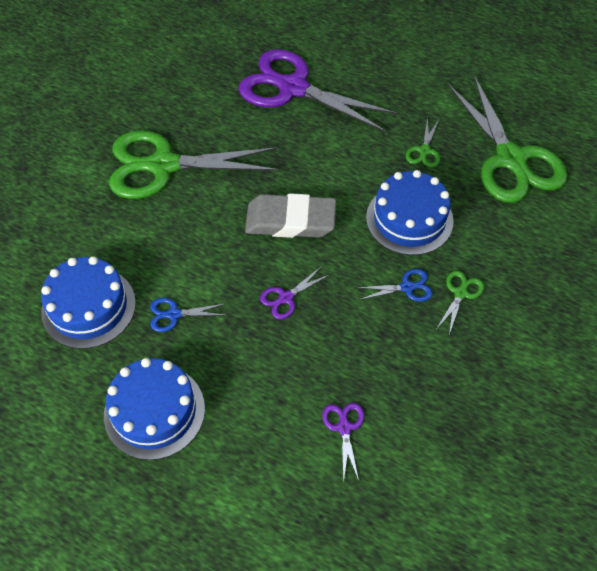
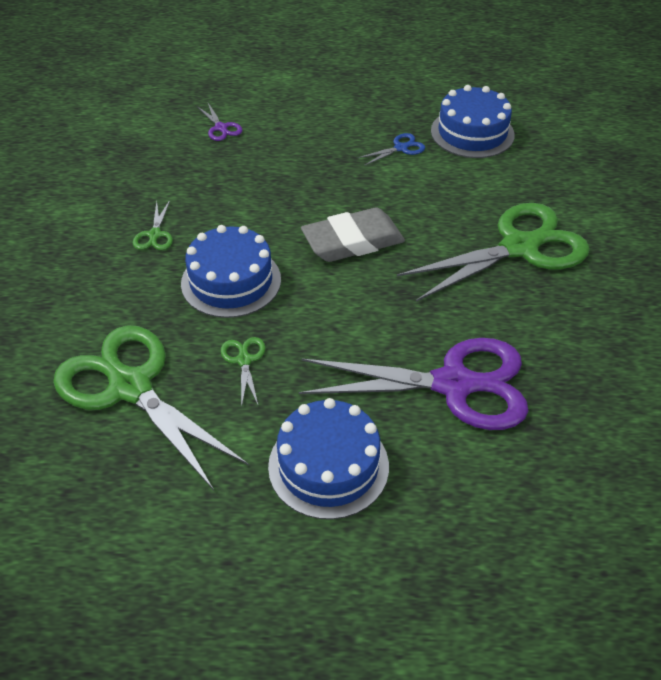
camera: 155 degrees right, 10 degrees down
(154, 411) = (366, 98): blue cake -> blue cake (328, 466)
(286, 298) = (316, 184): purple scissors -> none
(407, 287) = (209, 224): blue scissors -> none

